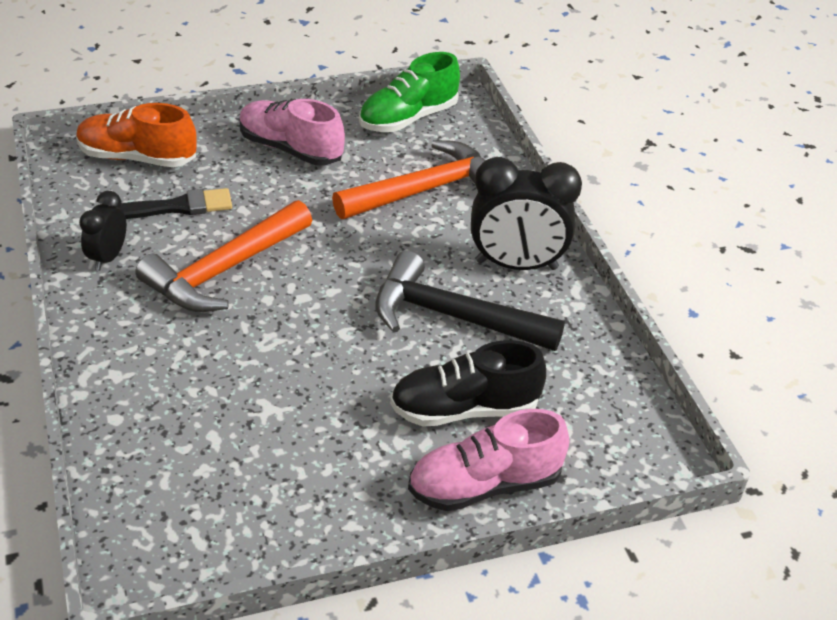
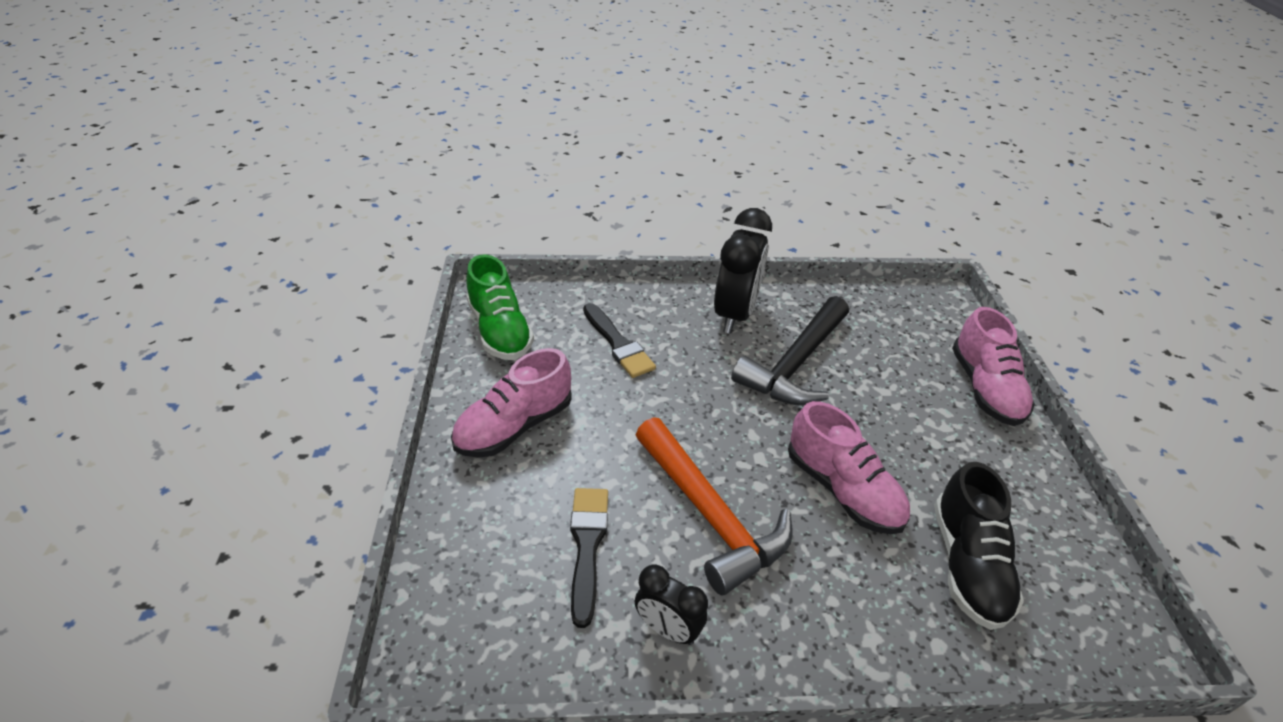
camera: 75 degrees left, 0 degrees up
(137, 158) = (471, 576): orange shoe -> none
(278, 355) = (842, 489): none -> pink shoe
(424, 190) = (618, 344): orange hammer -> black brush
(464, 409) = (905, 381): black shoe -> black shoe (967, 564)

